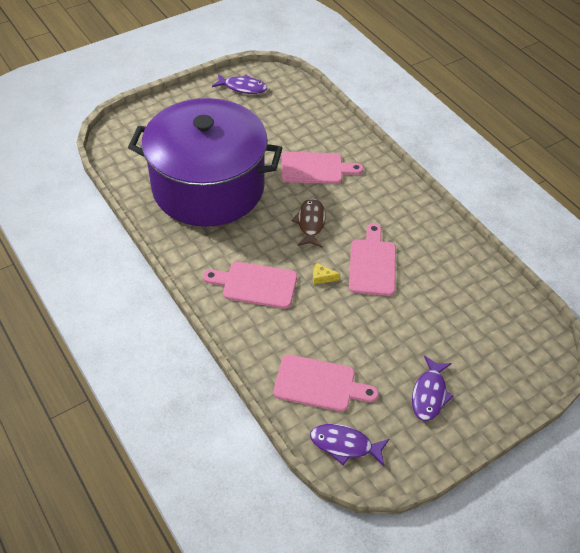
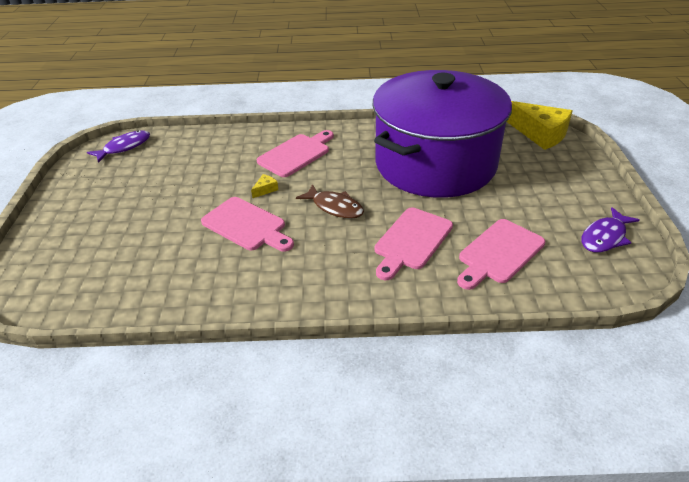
camera: 125 degrees right, 10 degrees down
(120, 139) = (540, 134): none -> yellow cheese
(319, 384) = (177, 153): pink cutting board -> pink cutting board (499, 253)
(429, 394) = (98, 199): purple fish -> none

